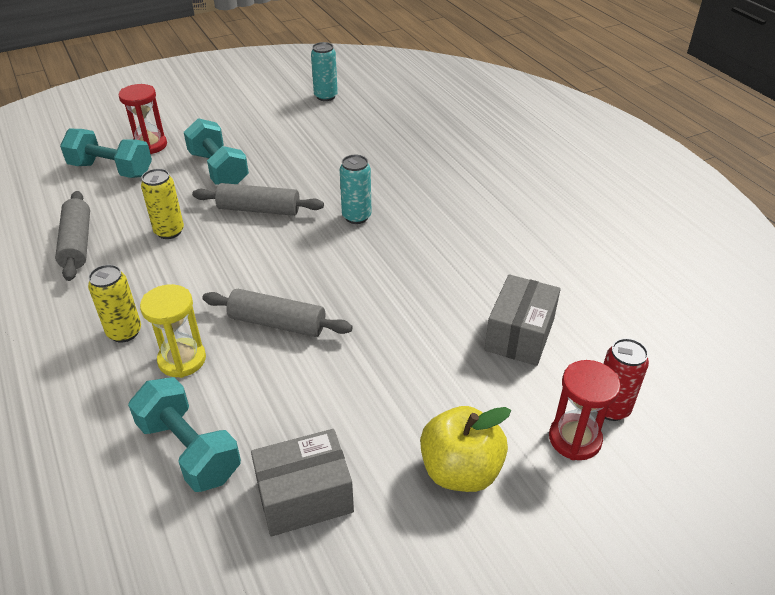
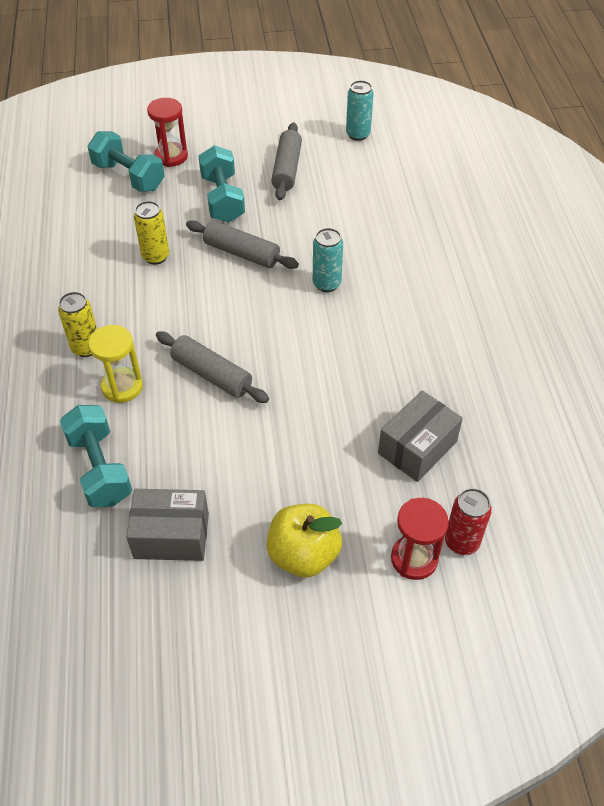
camera: 20 degrees right, 10 degrees up
(77, 243) = (76, 249): grey rolling pin -> grey rolling pin (286, 169)

